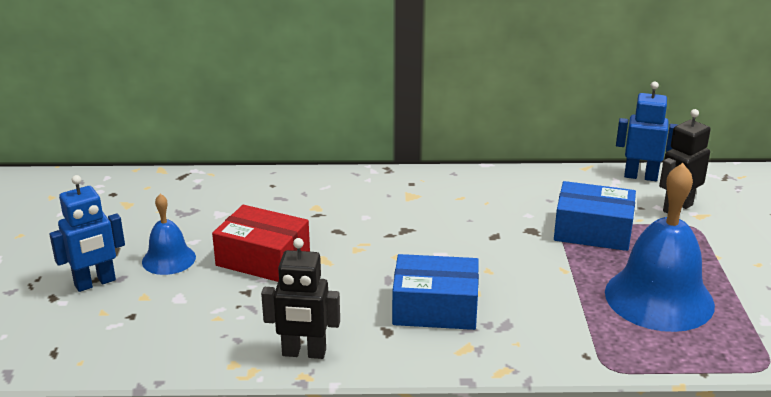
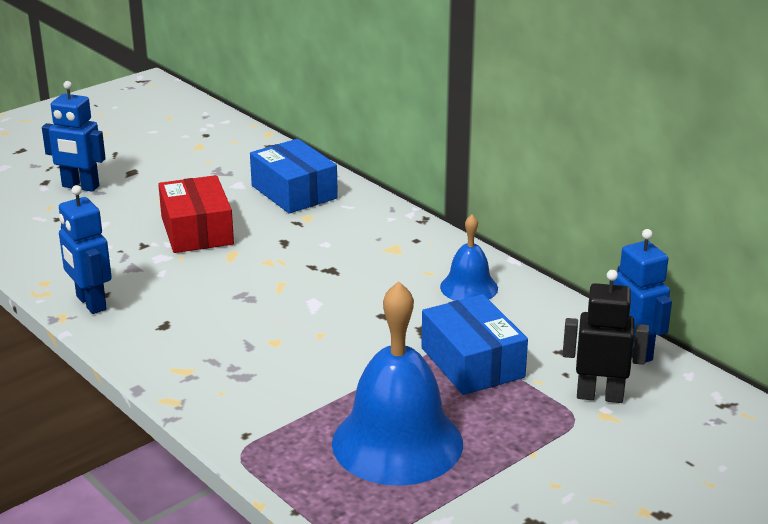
camera: 50 degrees right, 0 degrees up
(169, 259) = (146, 196): blue bell -> blue bell (469, 287)
(304, 353) = (90, 303): black robot -> blue robot
(435, 308) = (225, 333): blue box -> blue box (294, 192)

